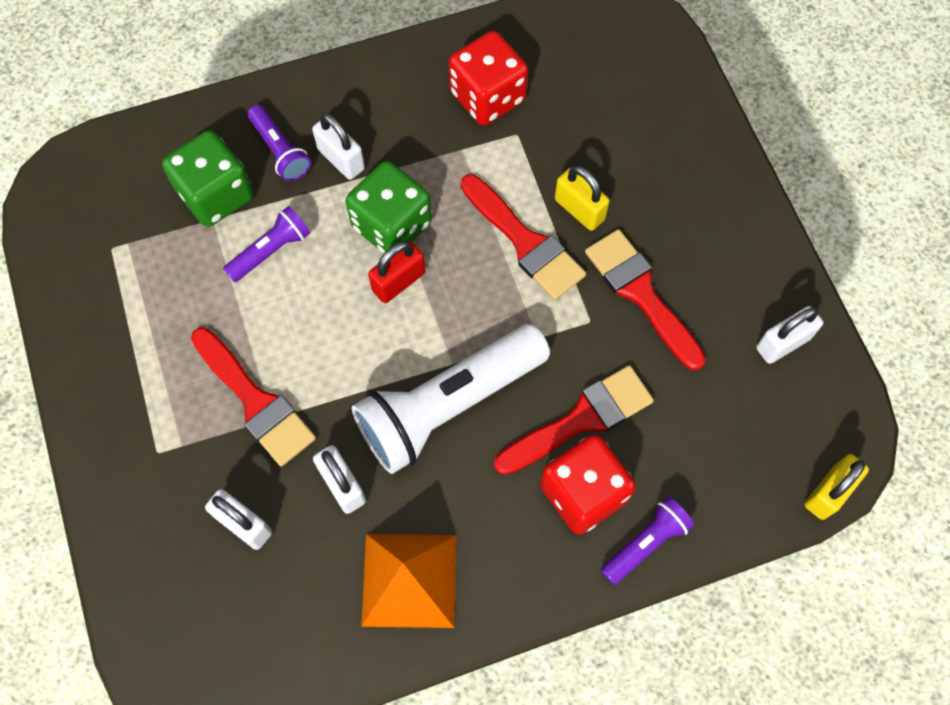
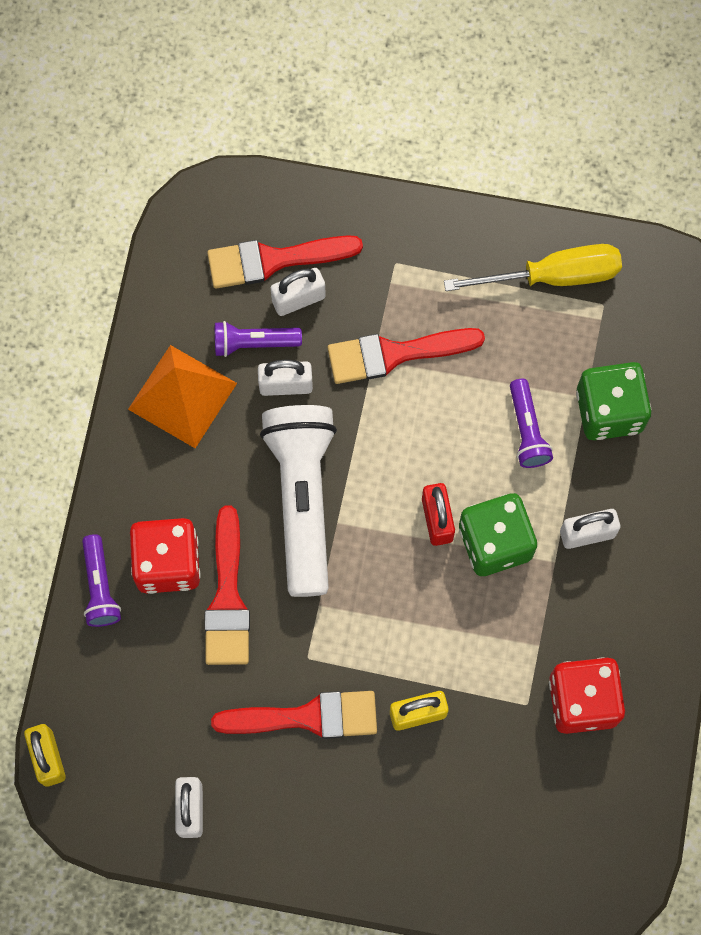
camera: 120 degrees right, 5 degrees up
(102, 303) = (553, 276): none -> yellow screwdriver
(280, 151) = (625, 485): purple flashlight -> purple flashlight (254, 343)
(525, 242) = (413, 647): red brush -> red brush (274, 260)

